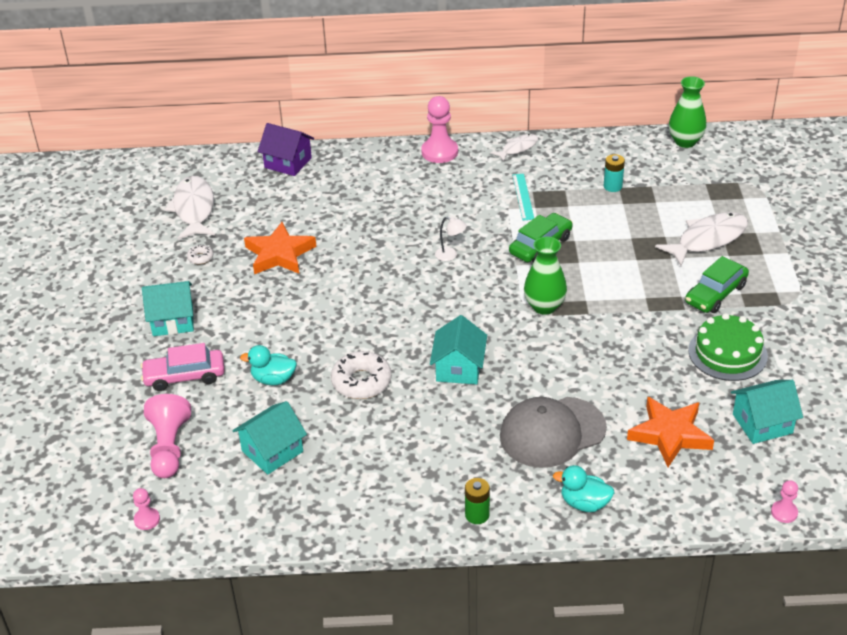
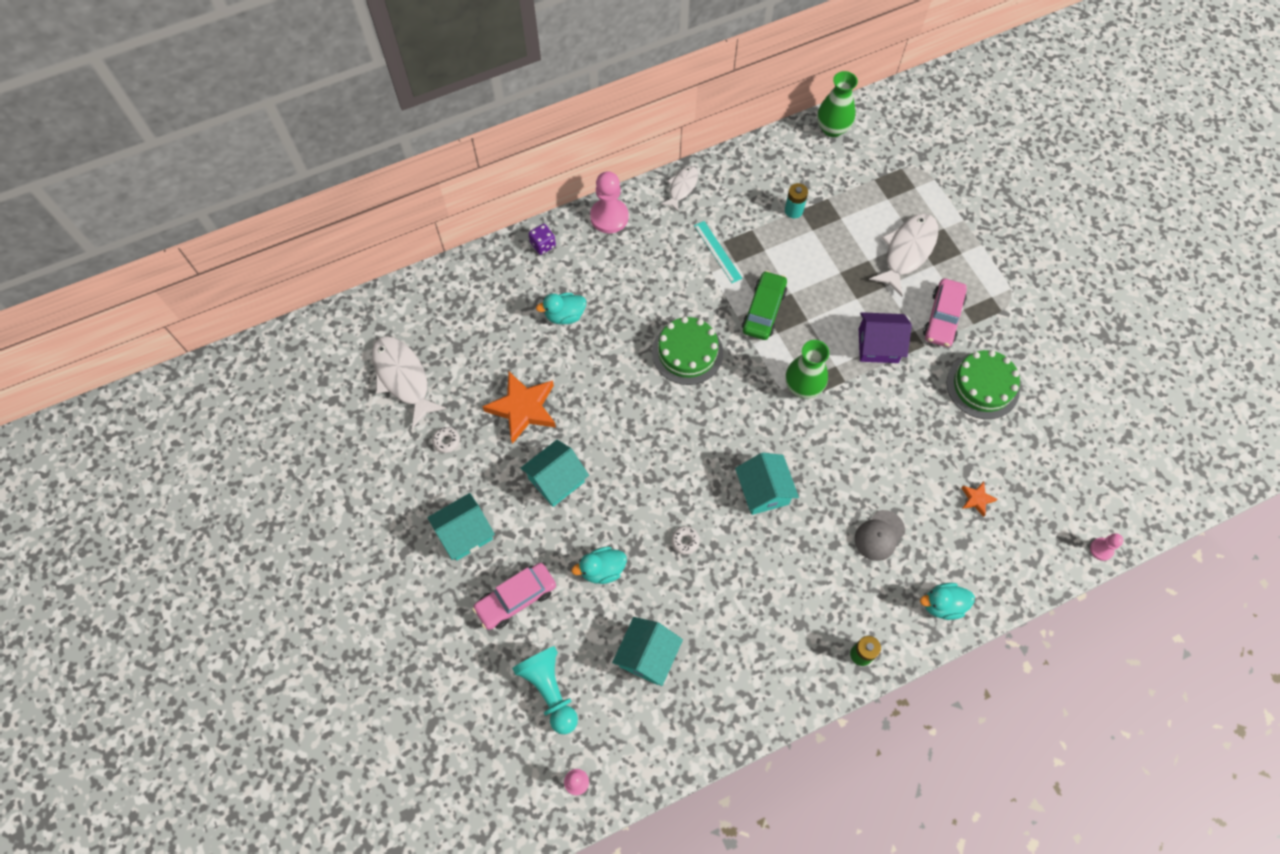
camera: 25 degrees left, 25 degrees up
(169, 447) = (549, 690): pink pawn -> turquoise pawn
(288, 163) = (465, 281): purple house -> purple house (878, 345)
(357, 204) = (565, 315): none -> turquoise duck
(361, 382) = (685, 541): white donut -> white donut, size x0.48
(369, 156) = (543, 245): none -> purple dice
(450, 255) = (687, 352): white lamp -> green cake
(552, 432) = (879, 535): grey cap -> grey cap, size x0.55
(670, 434) = (976, 499): orange star -> orange star, size x0.47
(715, 294) = (942, 318): green car -> pink car
(762, 423) = (1044, 457): turquoise house -> turquoise house (556, 480)

